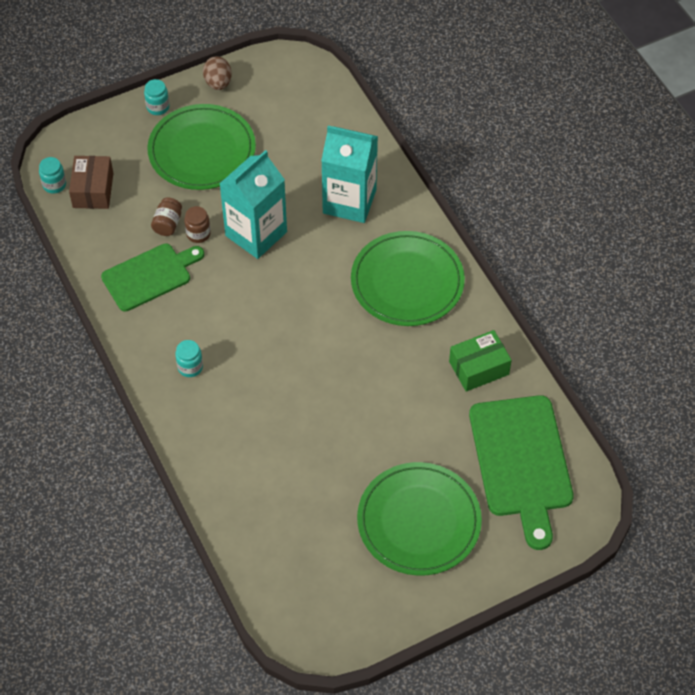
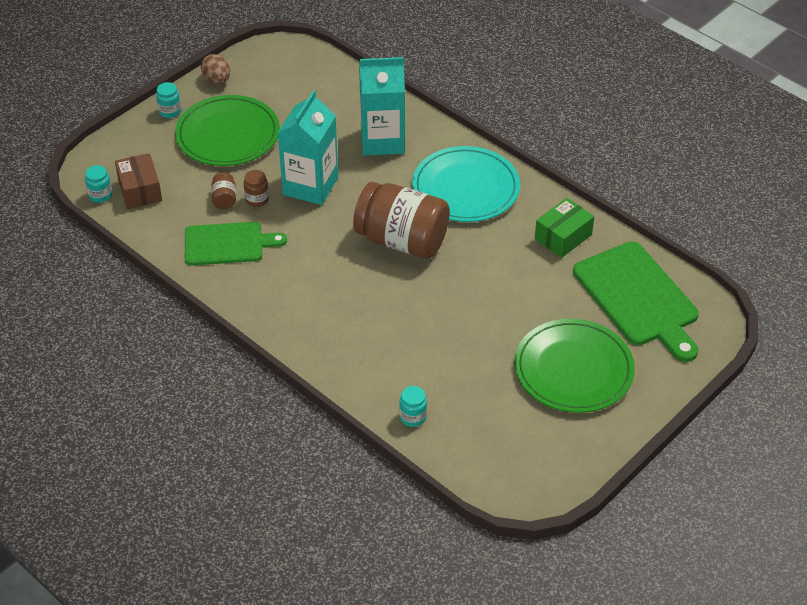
camera: 20 degrees left, 10 degrees down
(150, 276) = (228, 244): green cutting board -> green cutting board turned 45 degrees clockwise
(190, 367) = (302, 306): turquoise jar -> turquoise jar (413, 417)
(317, 323) = (402, 240): none -> brown jar
(407, 282) = (465, 188): green plate -> turquoise plate

